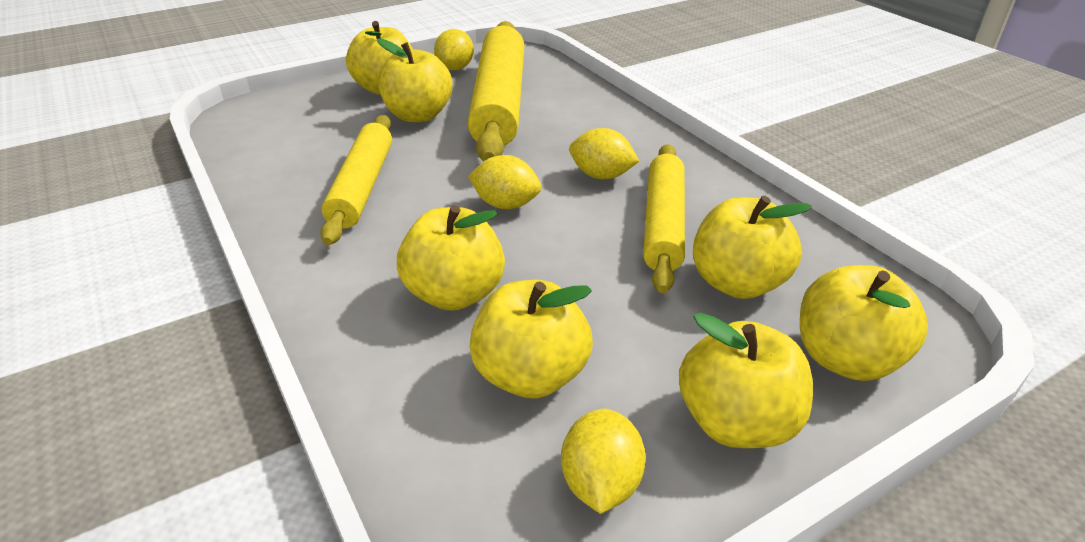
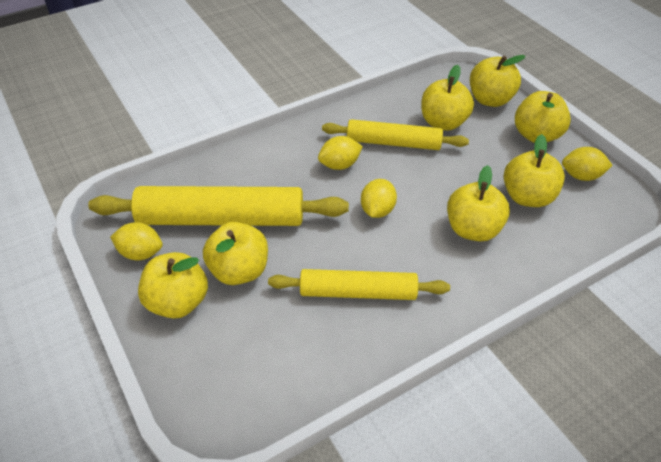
camera: 90 degrees left, 10 degrees up
(601, 175) = (339, 165): yellow lemon -> yellow lemon turned 45 degrees clockwise

